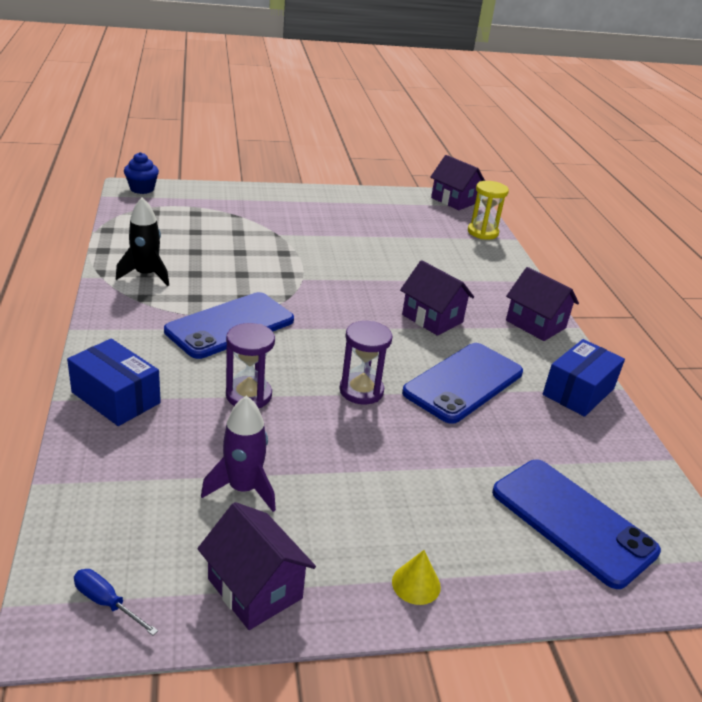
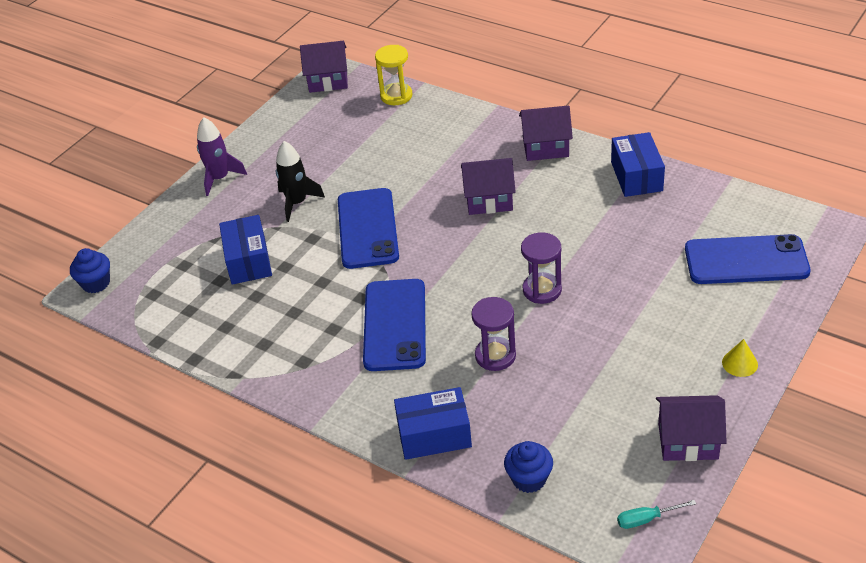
camera: 40 degrees left, 10 degrees up
(103, 482) = (529, 479): none -> blue cupcake
(106, 603) = (646, 519): blue screwdriver -> turquoise screwdriver
(146, 275) = (267, 346): black rocket -> black rocket (297, 203)
(228, 235) = (248, 261): none -> blue box
(243, 489) = (594, 406): purple rocket -> purple rocket (220, 178)
(463, 382) = (578, 229): blue phone -> blue phone (367, 228)

